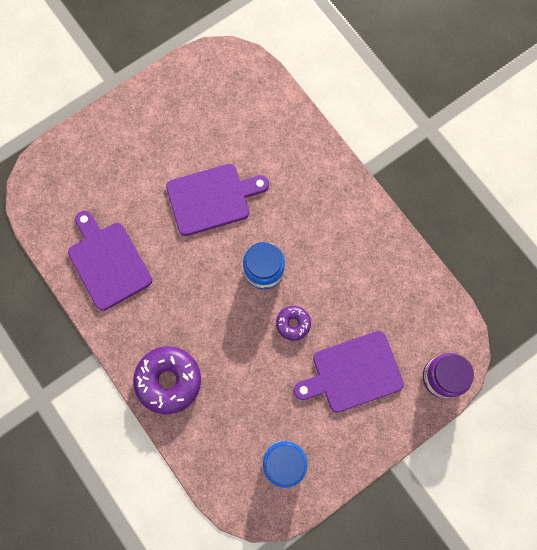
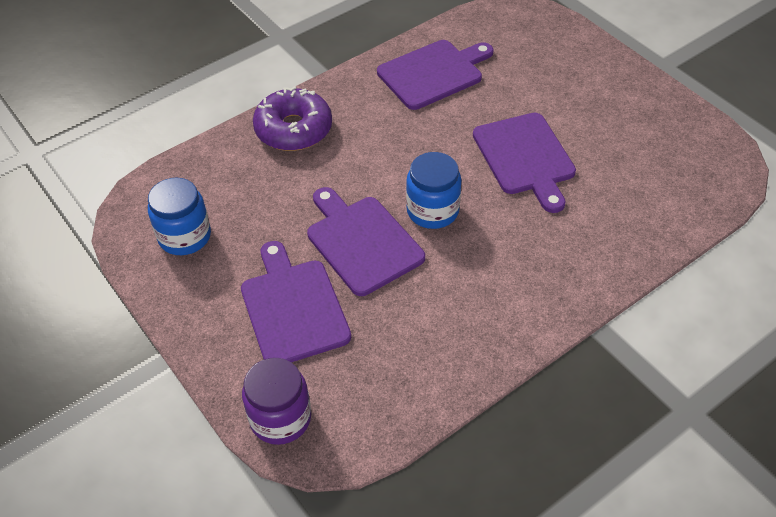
camera: 90 degrees right, 25 degrees down
(293, 324) = (361, 242): purple donut -> purple cutting board

